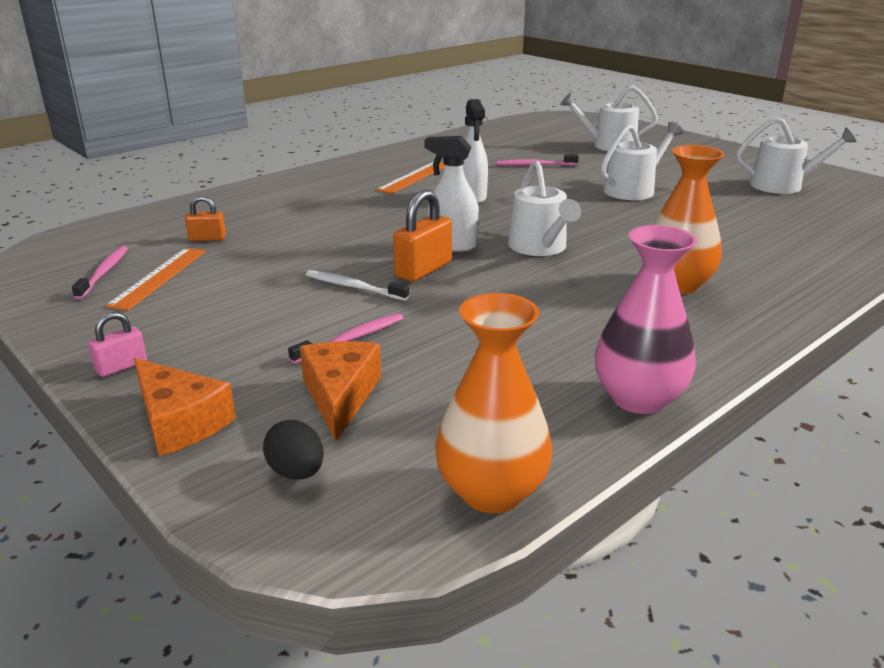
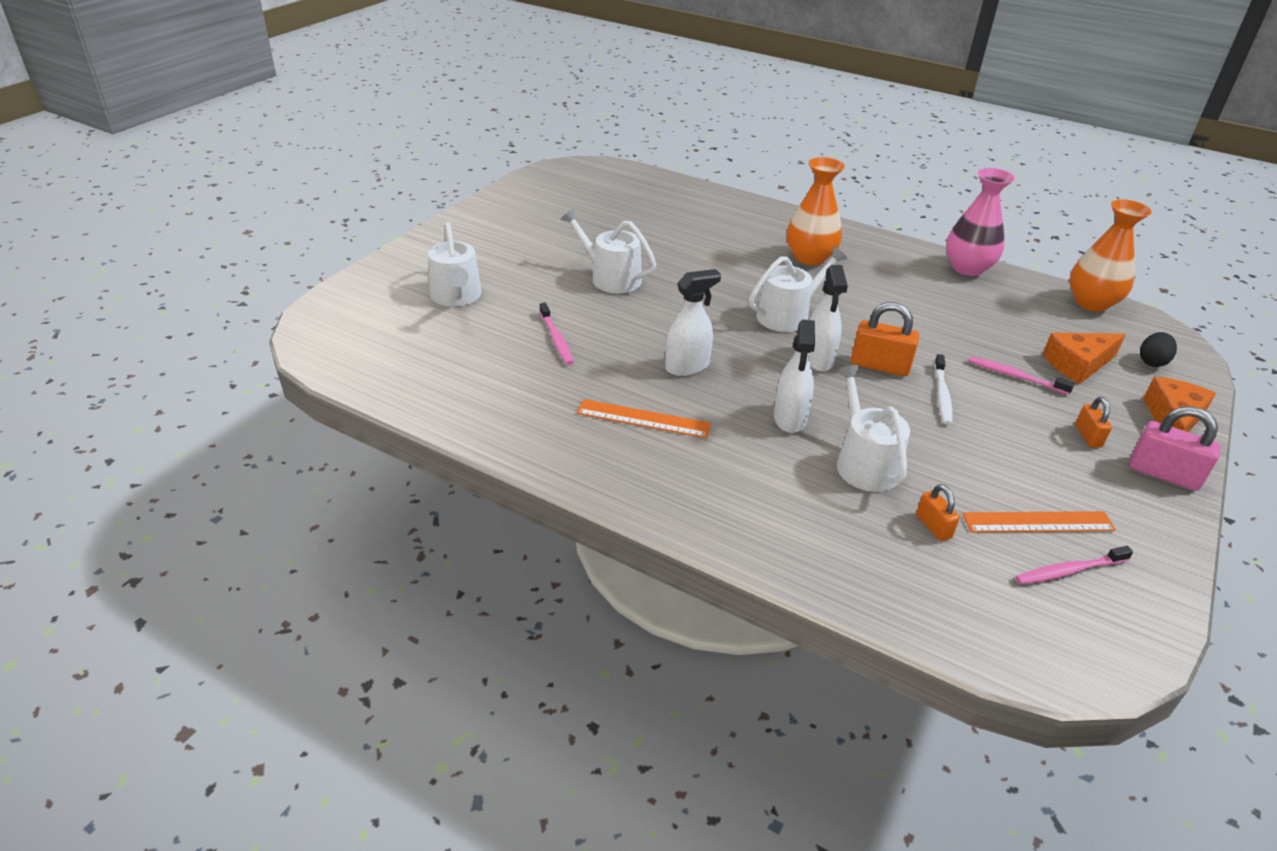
camera: 110 degrees left, 10 degrees up
(121, 366) = (1163, 474): pink padlock -> pink padlock, size x1.70
(219, 345) = (1088, 436): none -> orange padlock
(375, 218) = (789, 418): none -> white spray bottle
(782, 185) = (560, 211): white watering can -> white watering can (864, 463)

